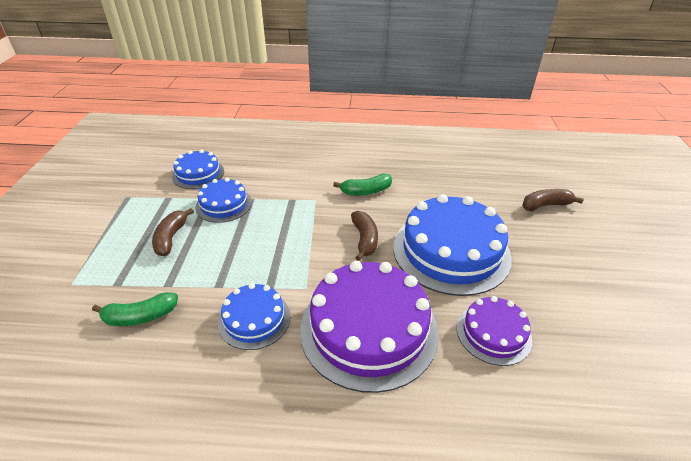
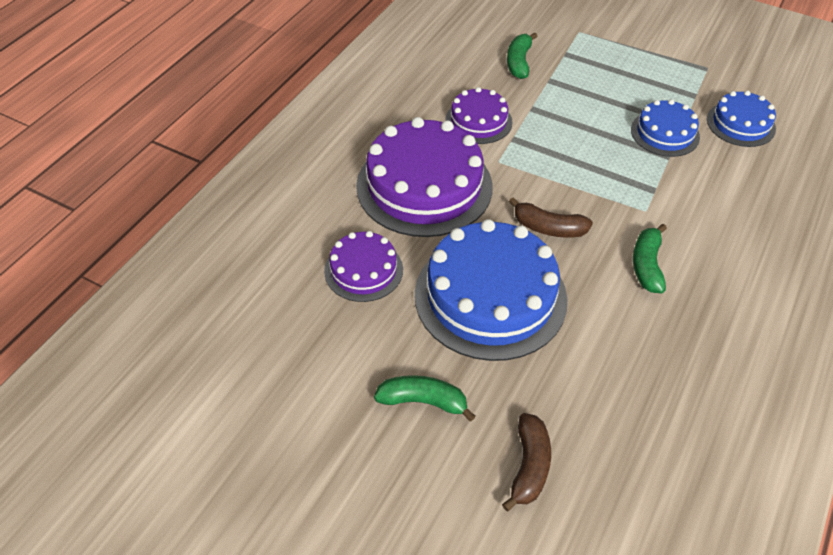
camera: 115 degrees right, 10 degrees up
(171, 238) = (618, 89): brown banana -> none
(254, 319) = (478, 121): blue cake -> purple cake
(558, 257) = (423, 401): none -> green banana

